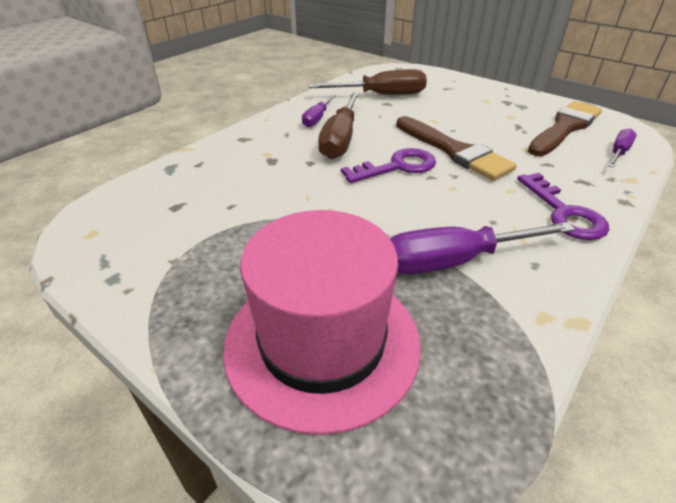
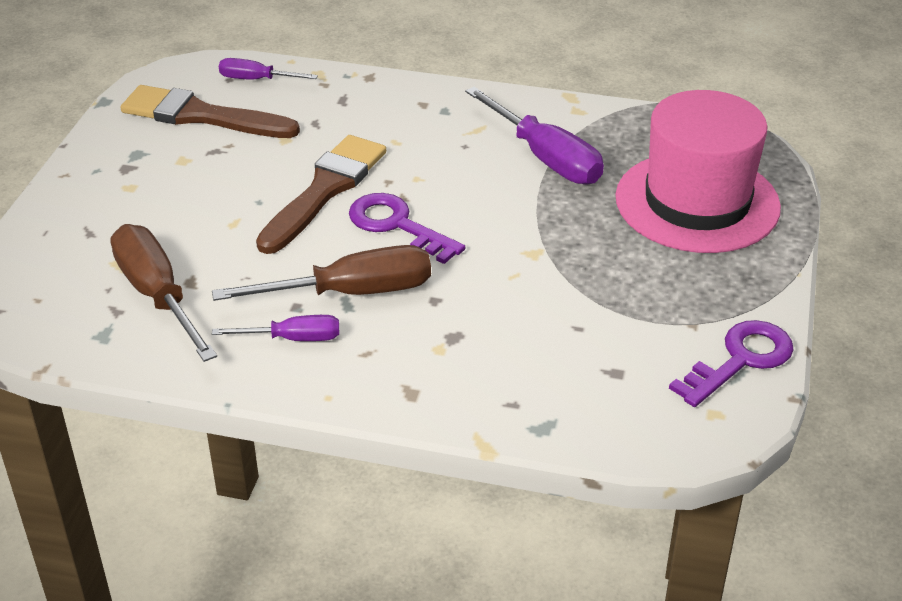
camera: 115 degrees left, 0 degrees up
(564, 213) = (418, 108): purple key -> purple key (740, 360)

